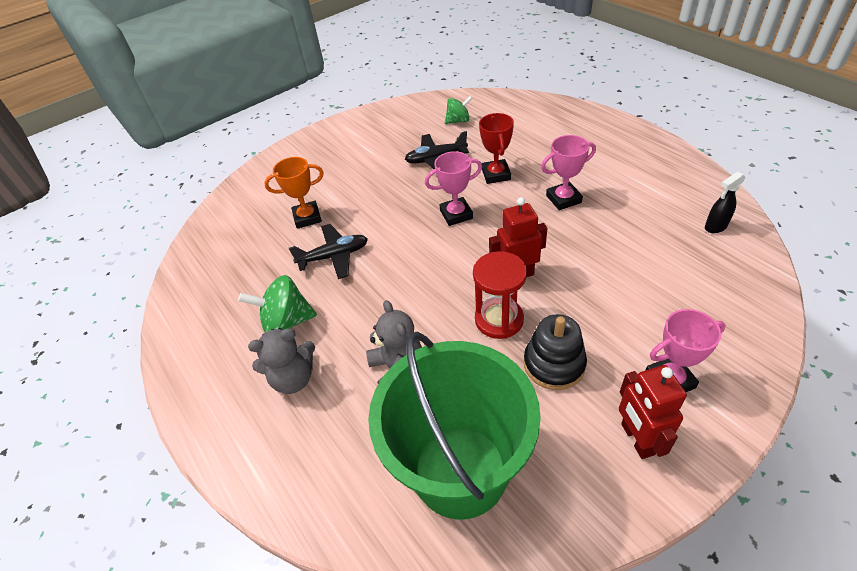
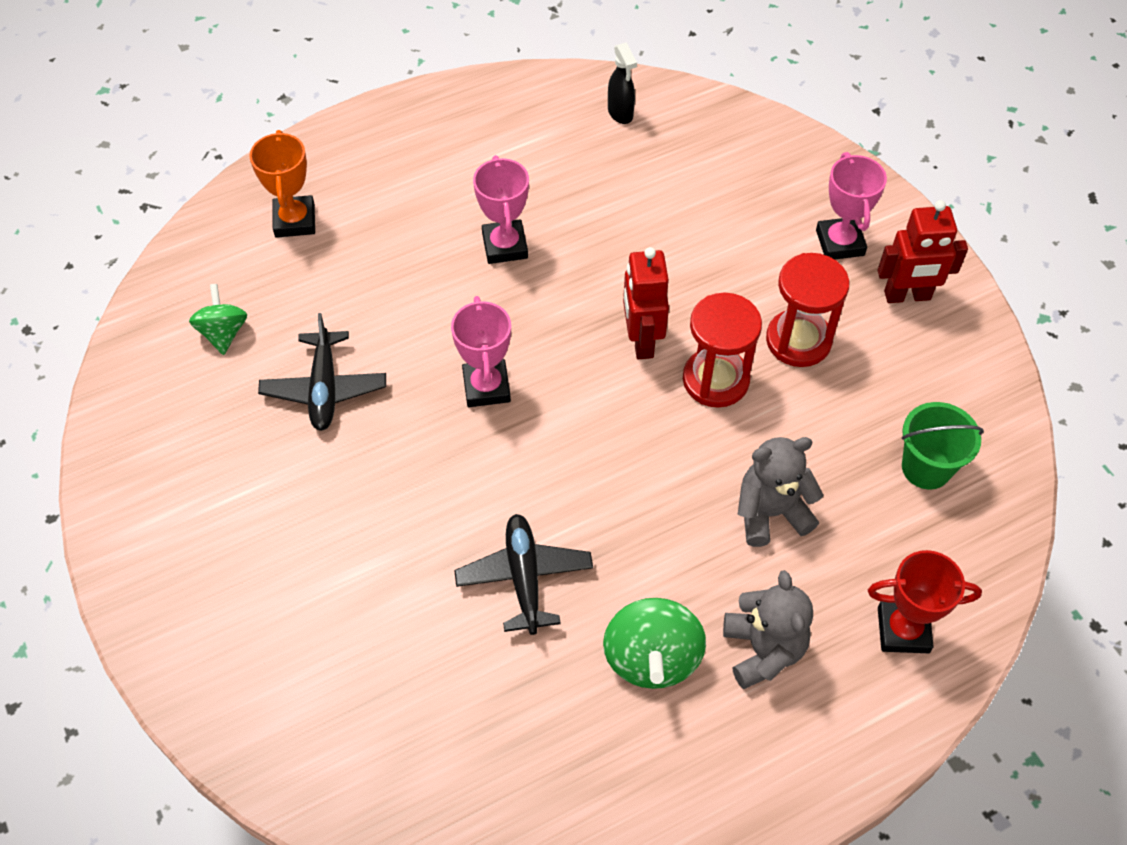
camera: 85 degrees left, 10 degrees up
(307, 217) = (405, 616): orange trophy -> orange trophy (295, 221)
(460, 471) = (926, 467): green bucket -> green bucket, size x0.44
(496, 174) = (409, 313): red trophy -> red trophy (903, 630)
(554, 364) = (798, 340): black stacking toy -> red hourglass

